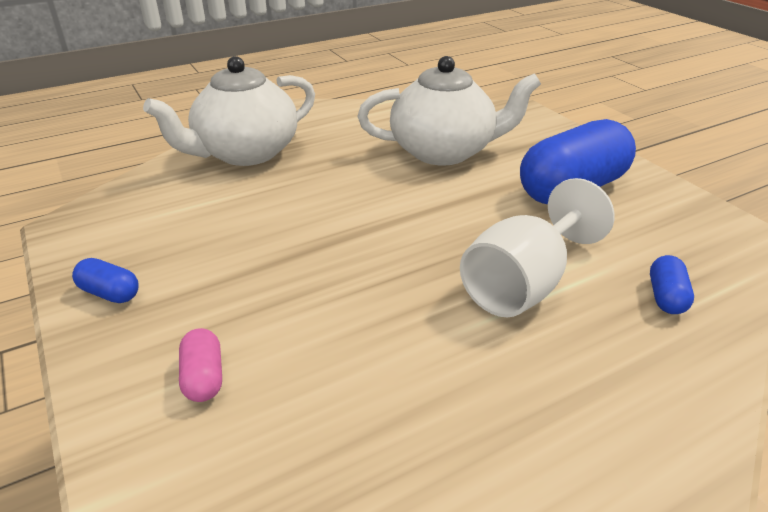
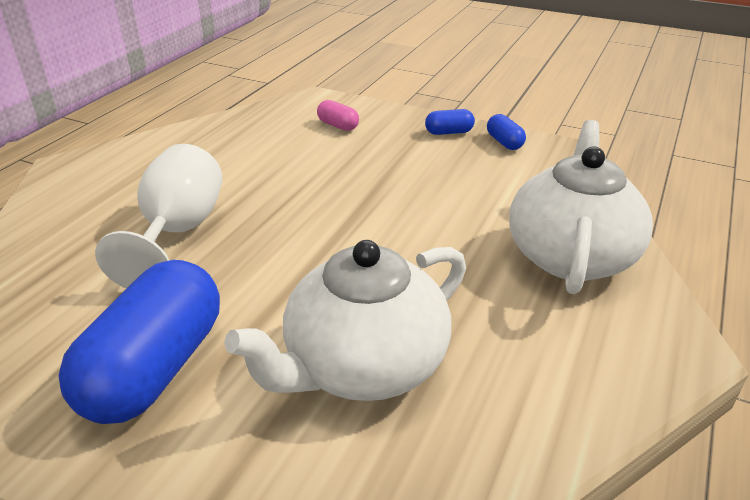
camera: 145 degrees right, 0 degrees up
(666, 297) = (48, 266): blue capsule -> blue capsule (504, 142)

